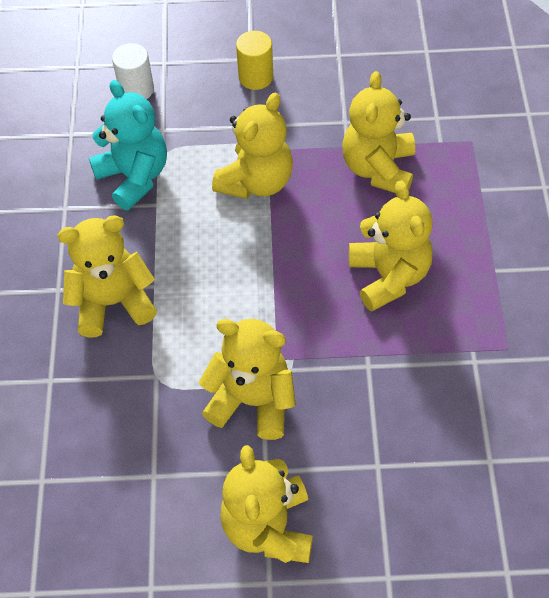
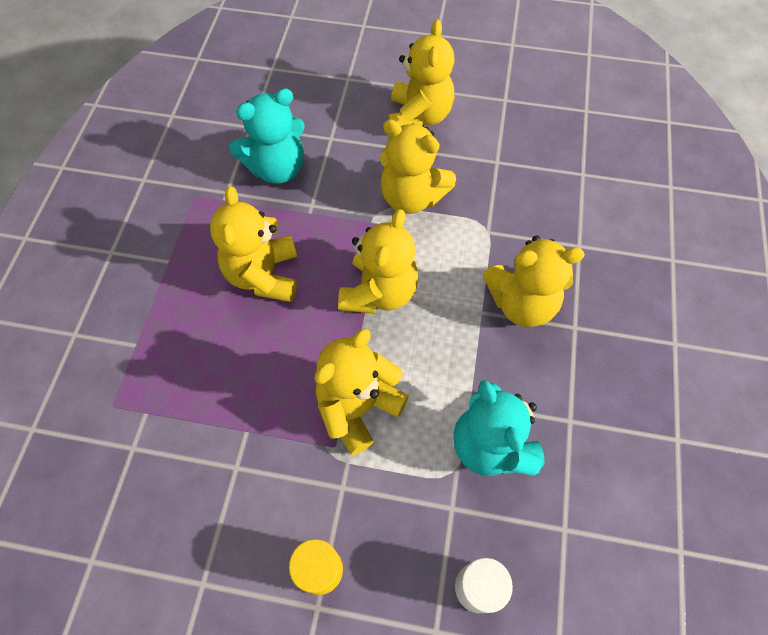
camera: 170 degrees left, 5 degrees up
(378, 168) = (225, 393): yellow teddy bear -> yellow teddy bear (379, 292)
(428, 405) = (277, 168): none -> turquoise teddy bear

